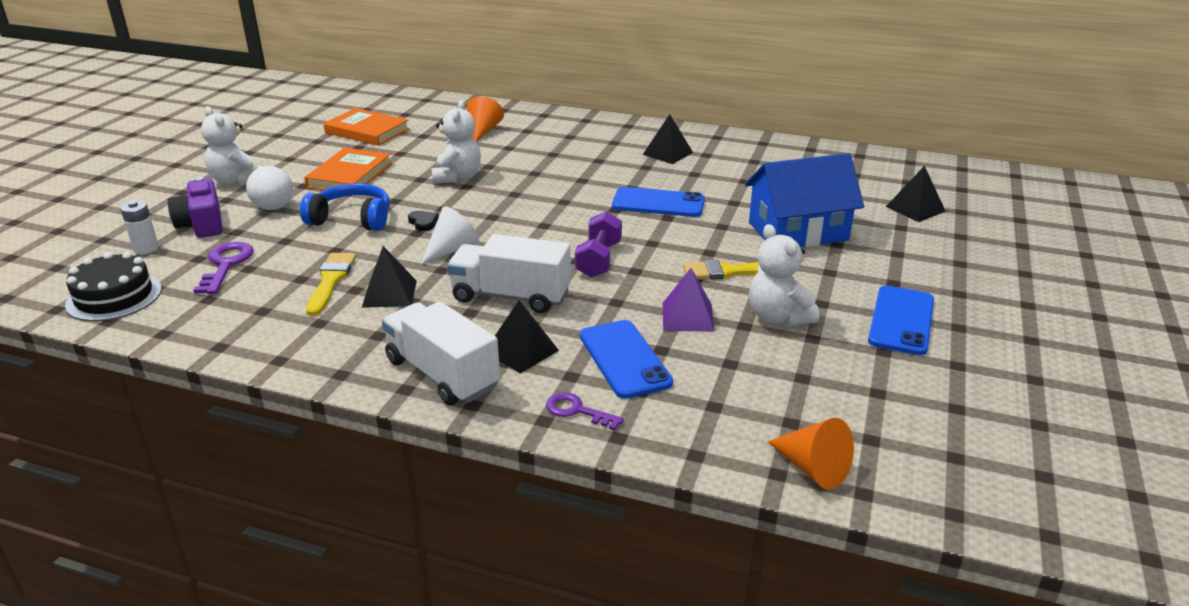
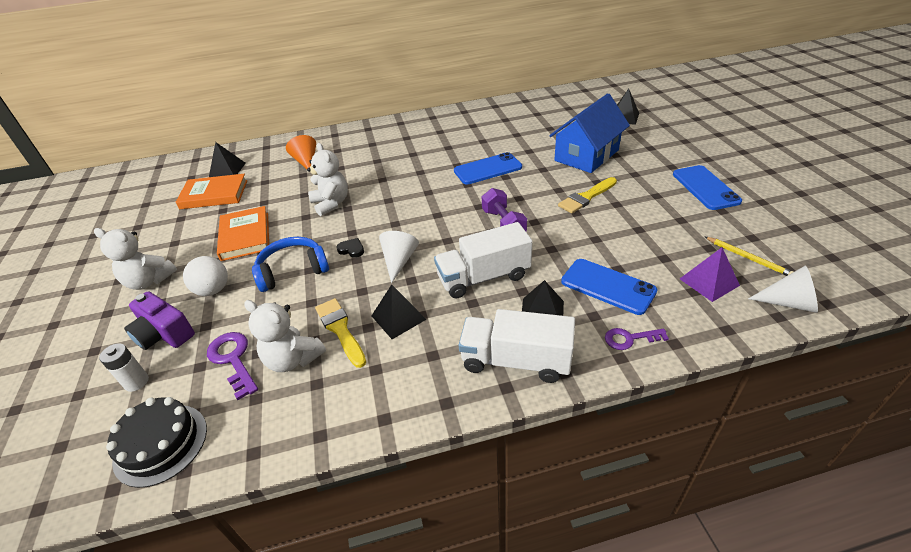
camera: 30 degrees left, 10 degrees up
(668, 153) = (449, 133): black pyramid -> black pyramid (227, 170)
(687, 317) = (603, 238): purple pyramid -> purple pyramid (709, 282)
(778, 317) = (648, 215): white teddy bear -> white teddy bear (293, 359)
(812, 468) = (788, 303): orange cone -> white cone
(835, 408) = (748, 258): none -> yellow pencil

